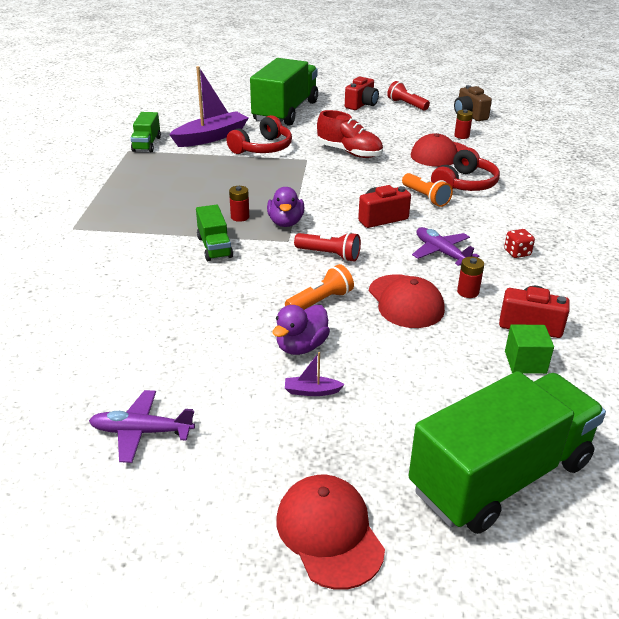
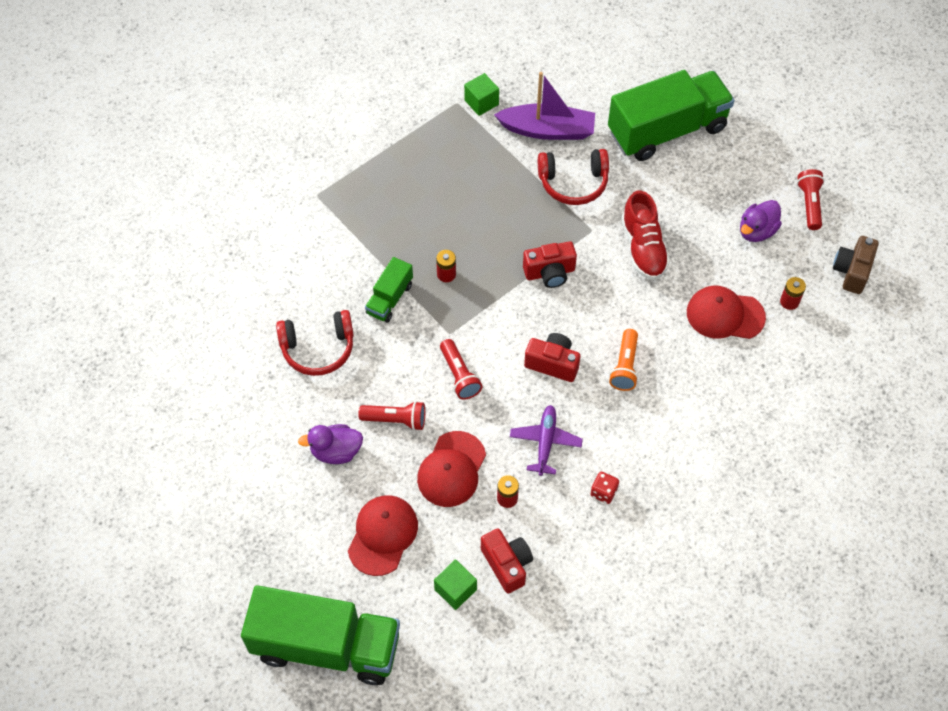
camera: 45 degrees right, 25 degrees up
(141, 432) = (182, 442): purple plane -> none
(147, 144) = (481, 102): green truck -> green cube
(286, 222) = (472, 309): purple duck -> purple duck (756, 231)
(311, 391) = (300, 494): purple boat -> none
(320, 301) = (396, 420): orange flashlight -> red flashlight
(329, 533) = (203, 594): red cap -> red cap (383, 535)
(361, 105) = (761, 170): red camera -> red camera (550, 273)
(464, 184) = (685, 375): red headphones -> red headphones (318, 348)

